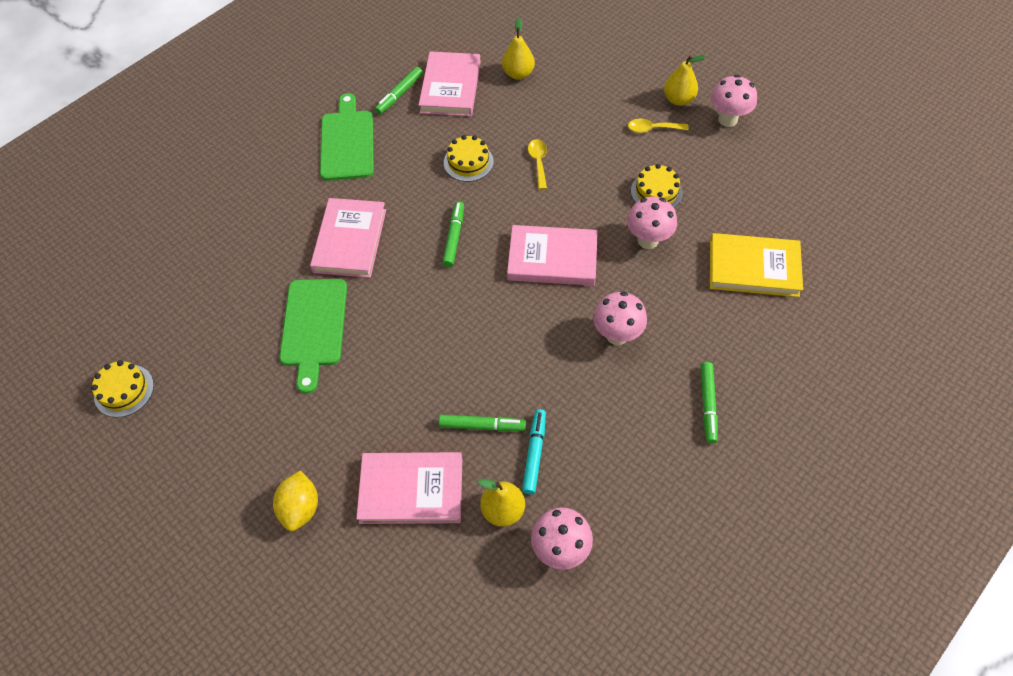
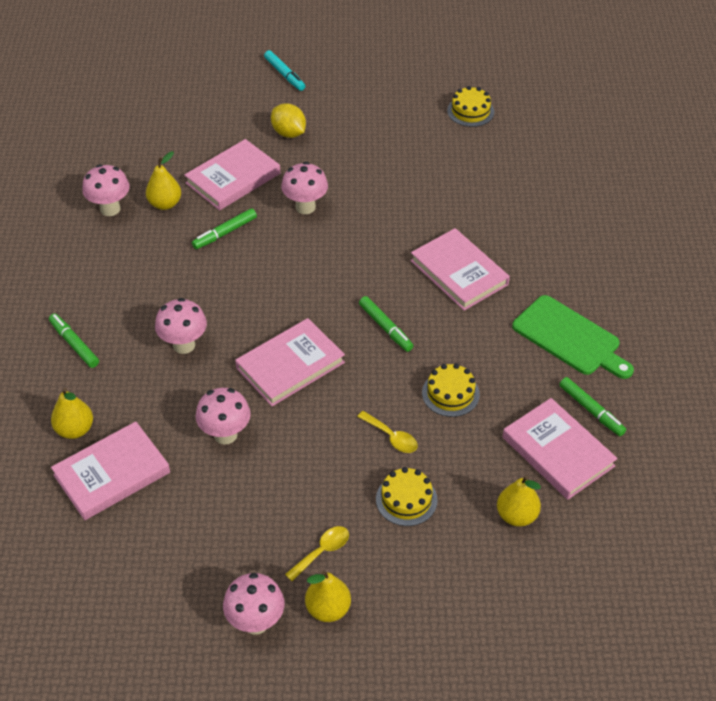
camera: 135 degrees right, 10 degrees down
(314, 327) = (406, 210): green cutting board -> none
(386, 398) = (305, 207): none -> pink mushroom
(399, 94) = (591, 410): green marker -> green marker turned 150 degrees clockwise
(534, 453) = (174, 241): turquoise marker -> turquoise marker (284, 75)
(656, 192) = (258, 485): yellow cake -> yellow cake (406, 499)
(753, 268) = (112, 474): yellow book -> pink book
(759, 322) = (75, 430): none -> yellow pear

